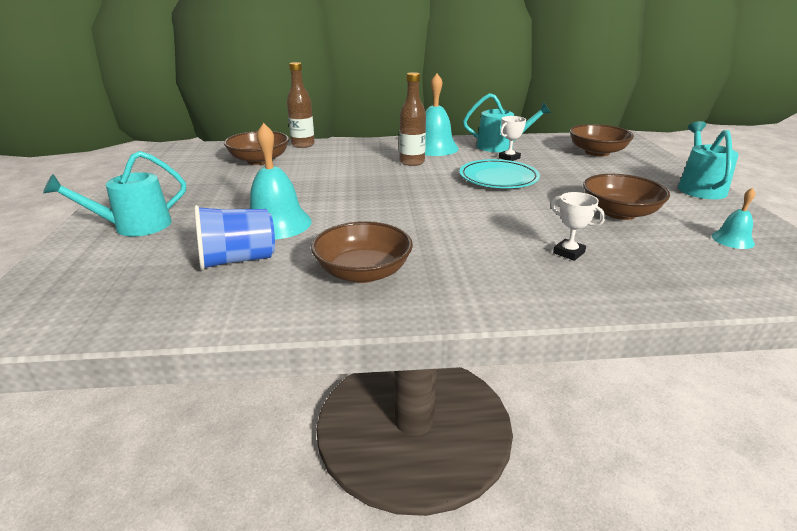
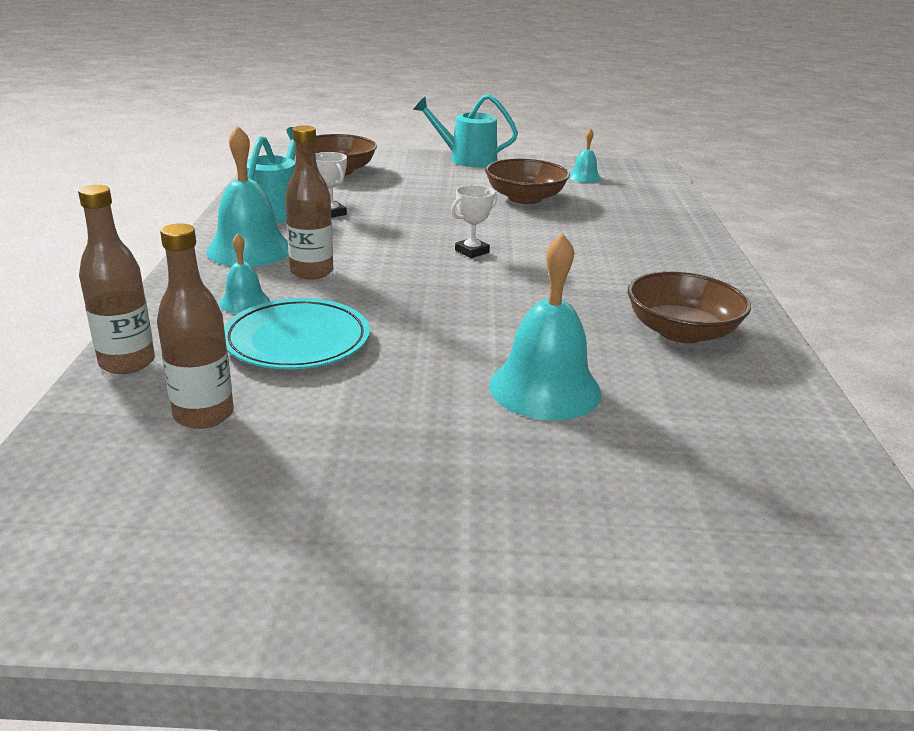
camera: 85 degrees left, 0 degrees up
(135, 226) = (553, 547): turquoise watering can -> none
(237, 260) = (670, 417): blue cup -> none
(259, 160) = (204, 415): brown bowl -> brown bottle
(367, 154) = (244, 302): none -> turquoise bell
(498, 178) = (406, 230): turquoise plate -> turquoise plate (297, 340)
(569, 253) = (617, 233): white trophy -> white trophy (472, 251)

